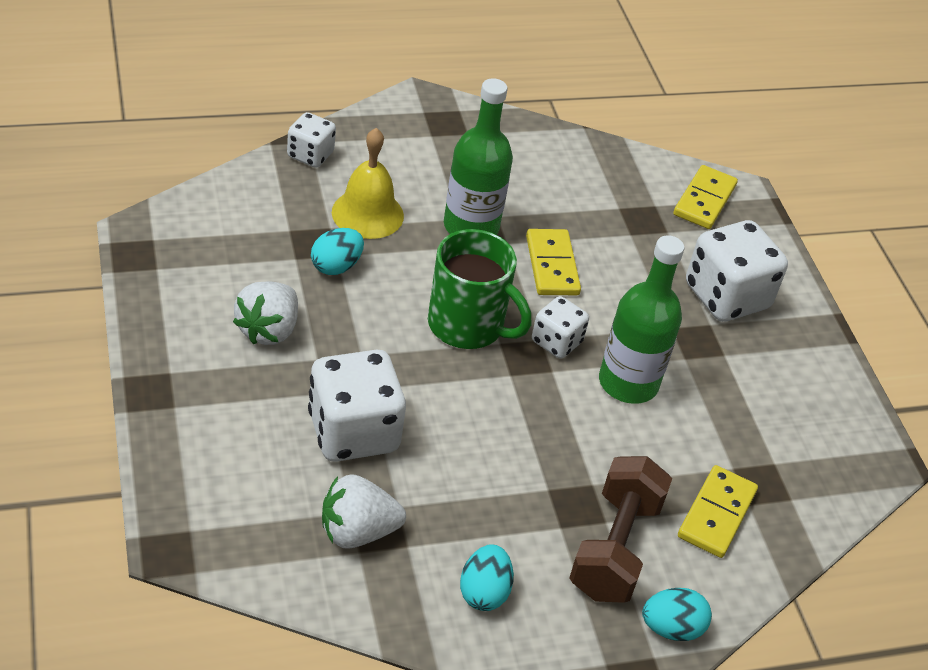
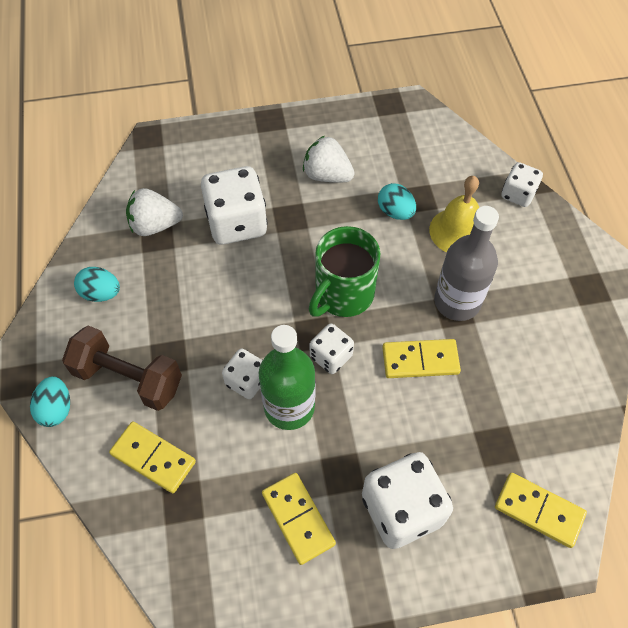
camera: 100 degrees right, 15 degrees up
(357, 532) = (155, 225): white strawberry -> white strawberry turned 90 degrees counterclockwise
(471, 226) = (457, 302): green bottle -> grey bottle
(600, 423) = (246, 381): none -> white dice
(756, 380) = (298, 519): none -> yellow domino

